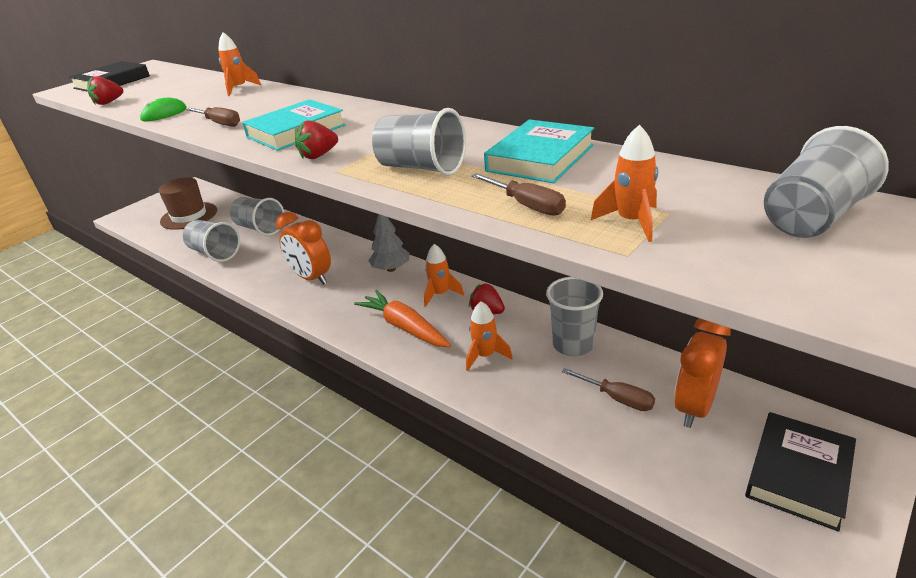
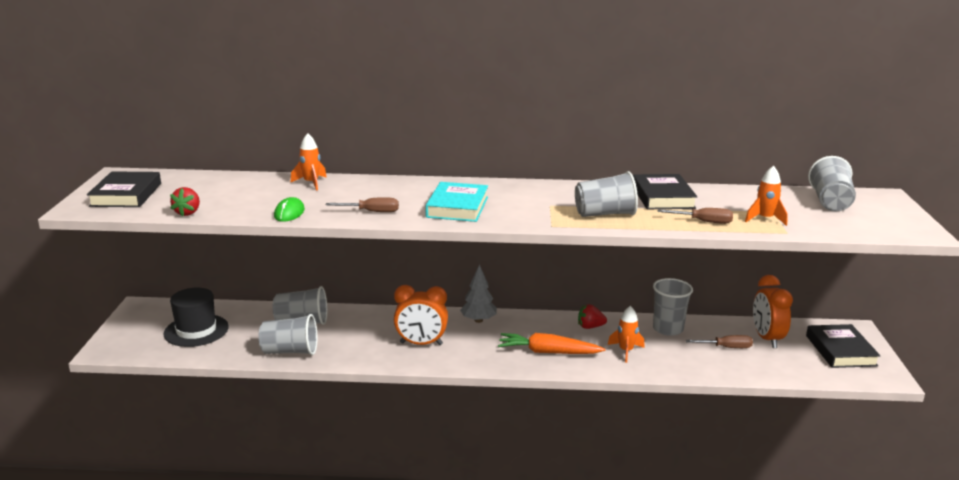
camera: 40 degrees left, 10 degrees down
(189, 216) = (196, 330): brown hat -> black hat
(318, 155) = (517, 219): red strawberry -> none
(440, 294) = (542, 326): orange rocket -> none
(540, 158) = (662, 197): turquoise book -> black book

